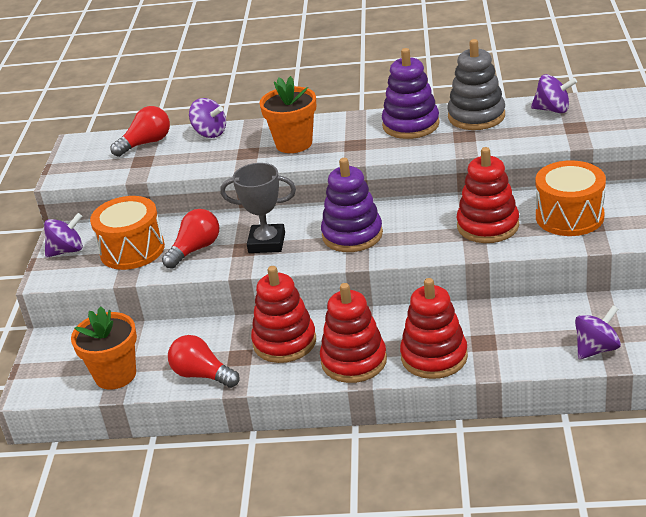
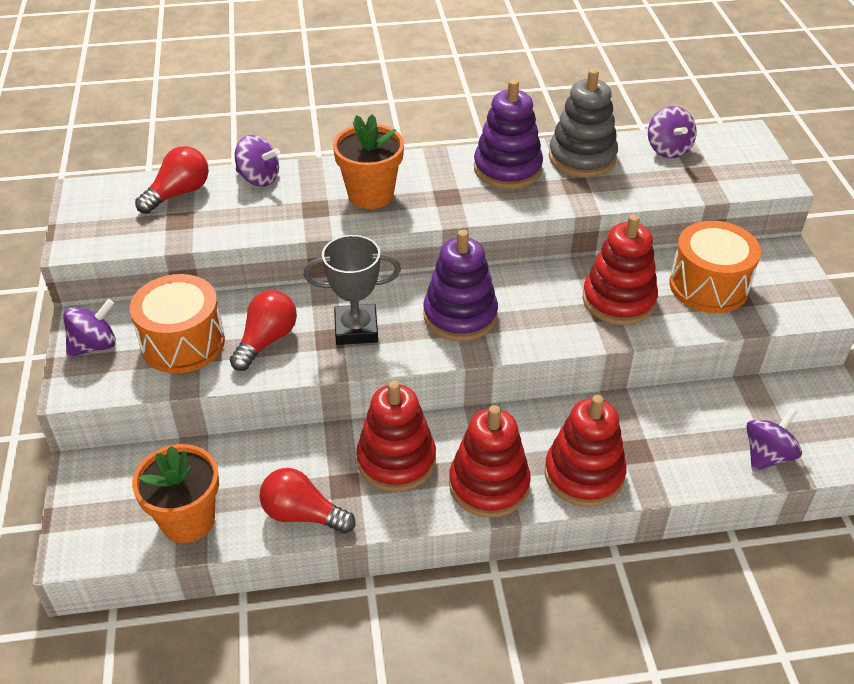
camera: 15 degrees left, 10 degrees up
(553, 110) = (668, 149): purple spinning top -> purple spinning top turned 75 degrees clockwise

